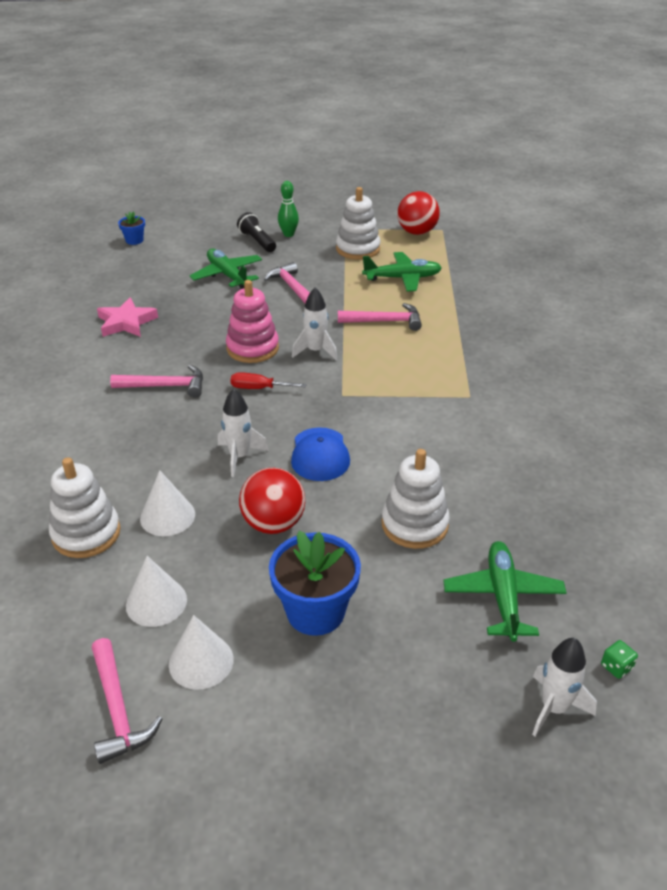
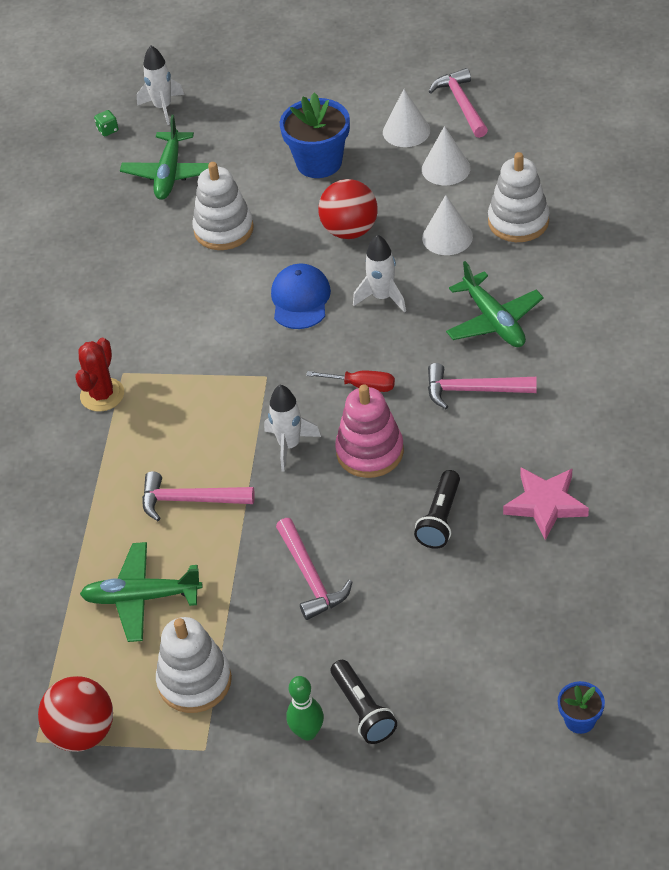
camera: 170 degrees left, 10 degrees up
(202, 315) = (440, 519): none -> black flashlight
(227, 275) = (410, 612): green plane -> green plane (494, 321)
(480, 381) = (102, 395): none -> red cactus

